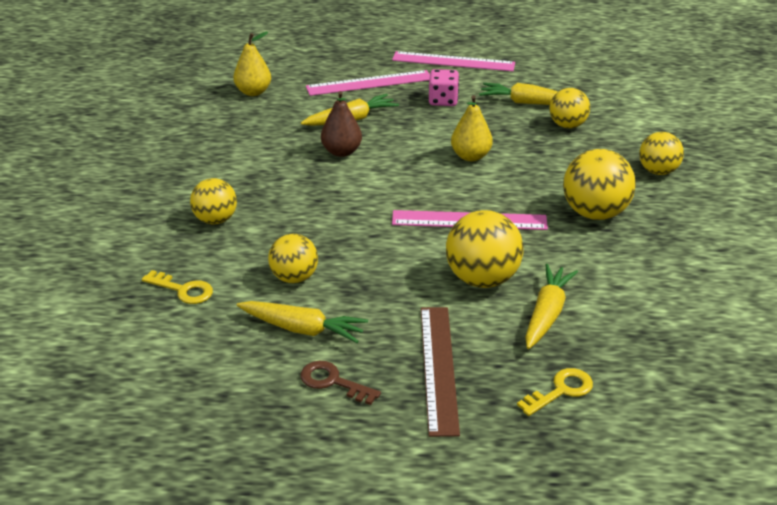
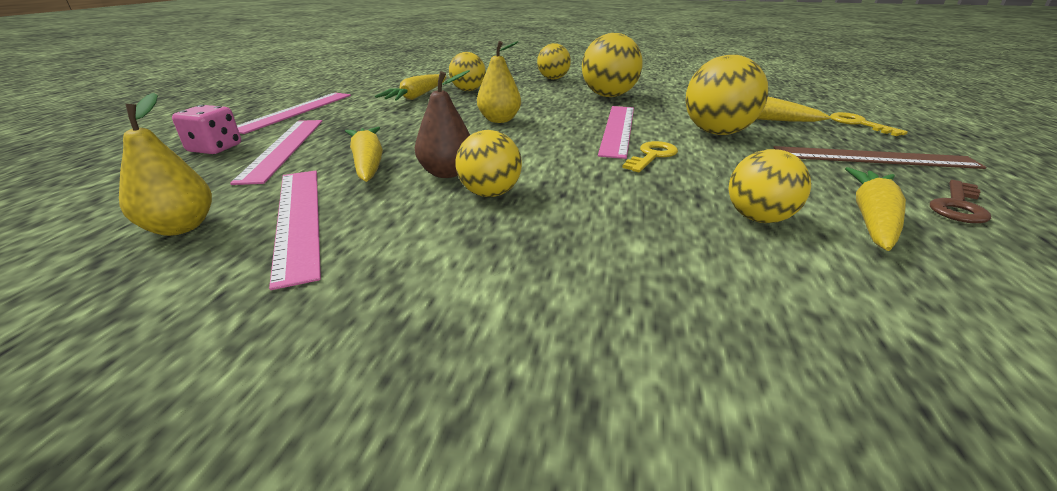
camera: 80 degrees left, 5 degrees down
(183, 290) = (852, 325): yellow key -> yellow key (652, 156)
(215, 220) = (610, 281): yellow ball -> yellow ball (490, 193)
(267, 119) = (298, 219): none -> pink ruler
(443, 100) = (375, 121): pink dice -> pink dice (215, 148)

